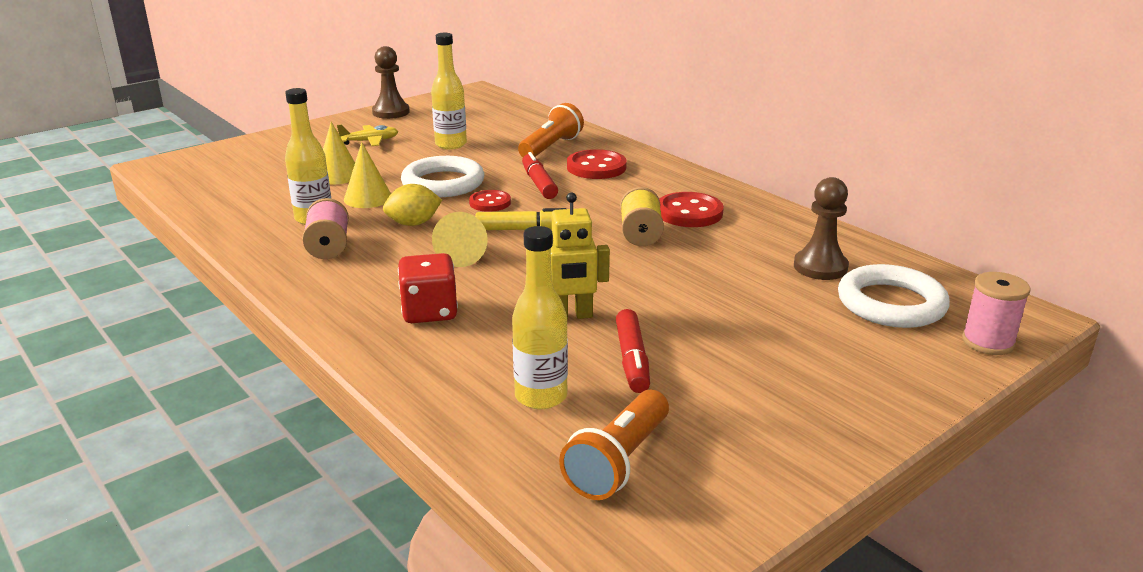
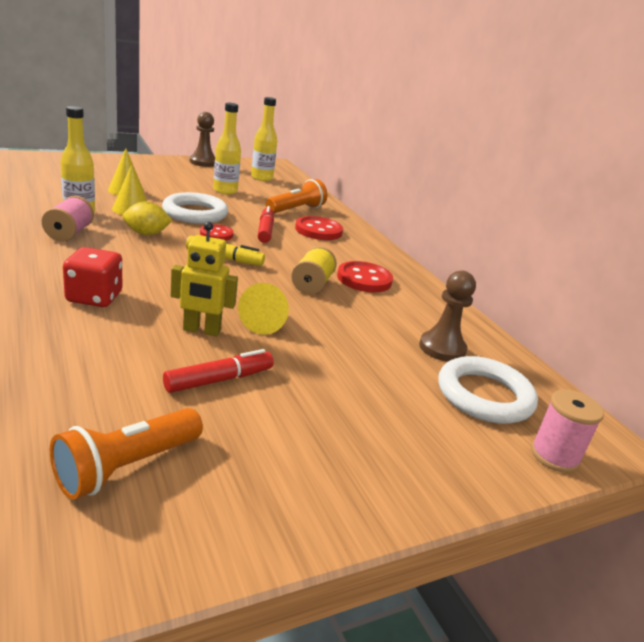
camera: 10 degrees right, 0 degrees up
(370, 141) = (170, 176): yellow plane -> none
(462, 254) = (160, 263): yellow cone -> yellow cone (265, 322)
(541, 396) = (115, 388): yellow bottle -> yellow bottle (262, 178)
(632, 360) = (219, 380): red marker -> red marker turned 135 degrees counterclockwise

